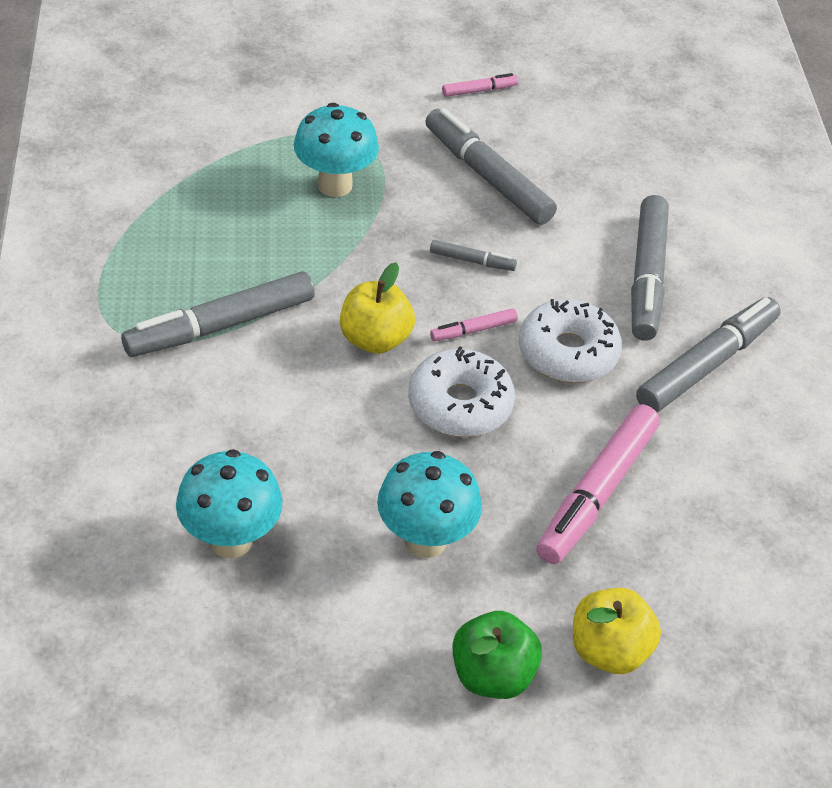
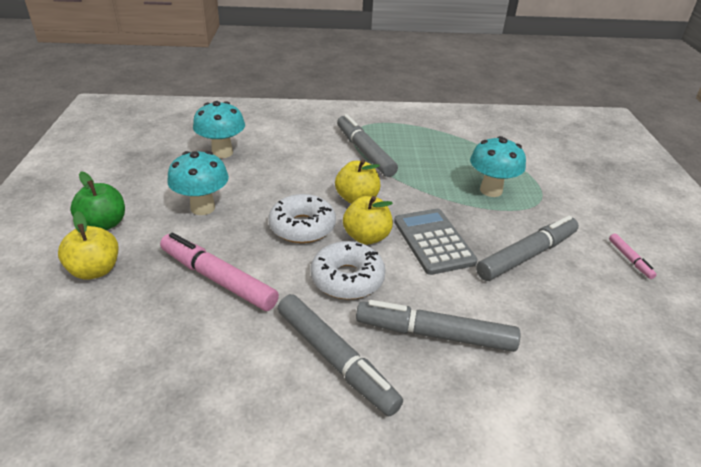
camera: 95 degrees right, 10 degrees down
(472, 261) = (433, 241): grey marker -> grey calculator
(473, 330) = (366, 237): pink marker -> yellow apple

